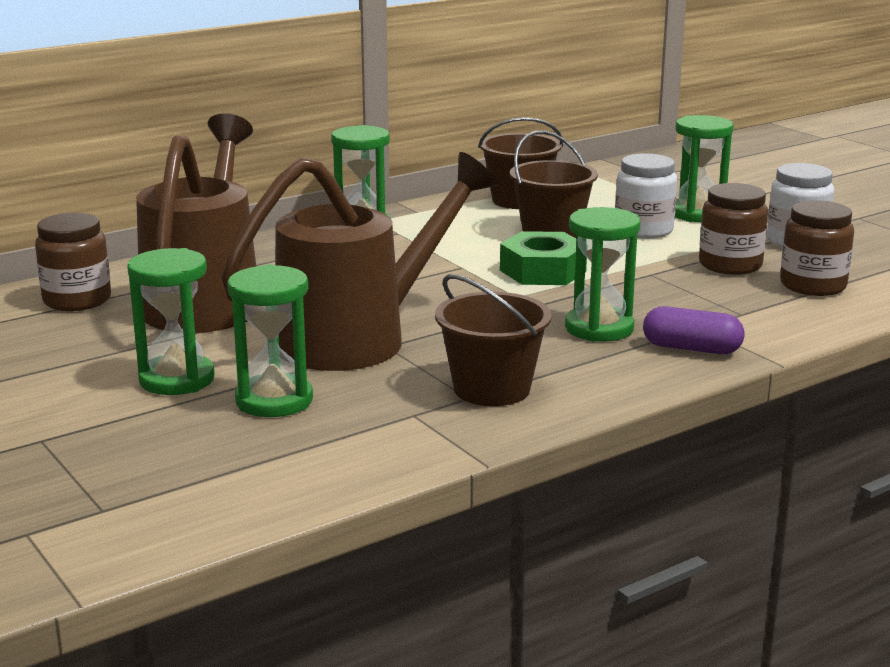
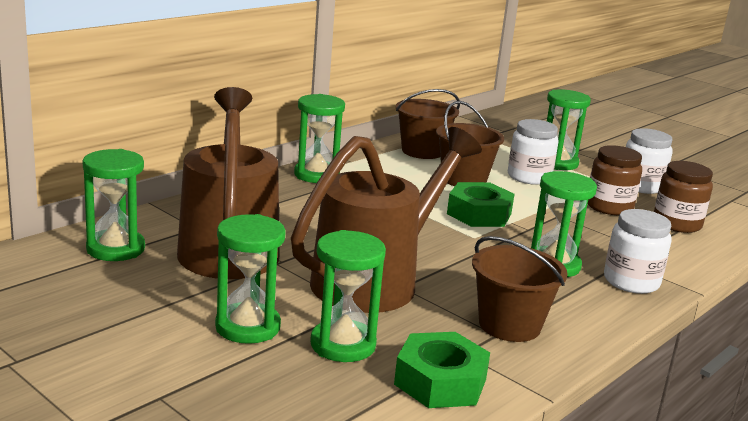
camera: 15 degrees left, 0 degrees up
(77, 300) = (115, 249): brown jar -> green hourglass
(364, 441) = (440, 382): none -> green nut
(691, 348) = (631, 282): purple capsule -> white jar

